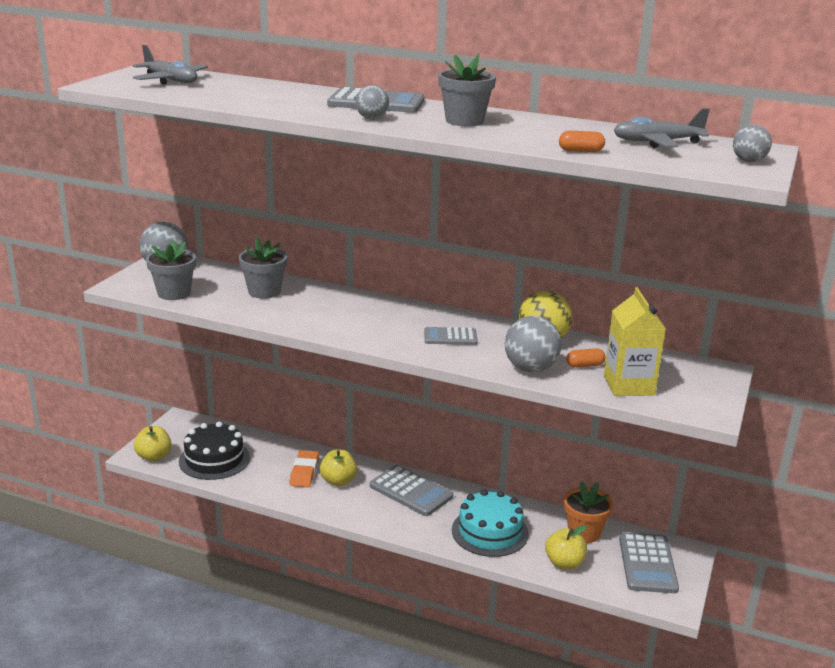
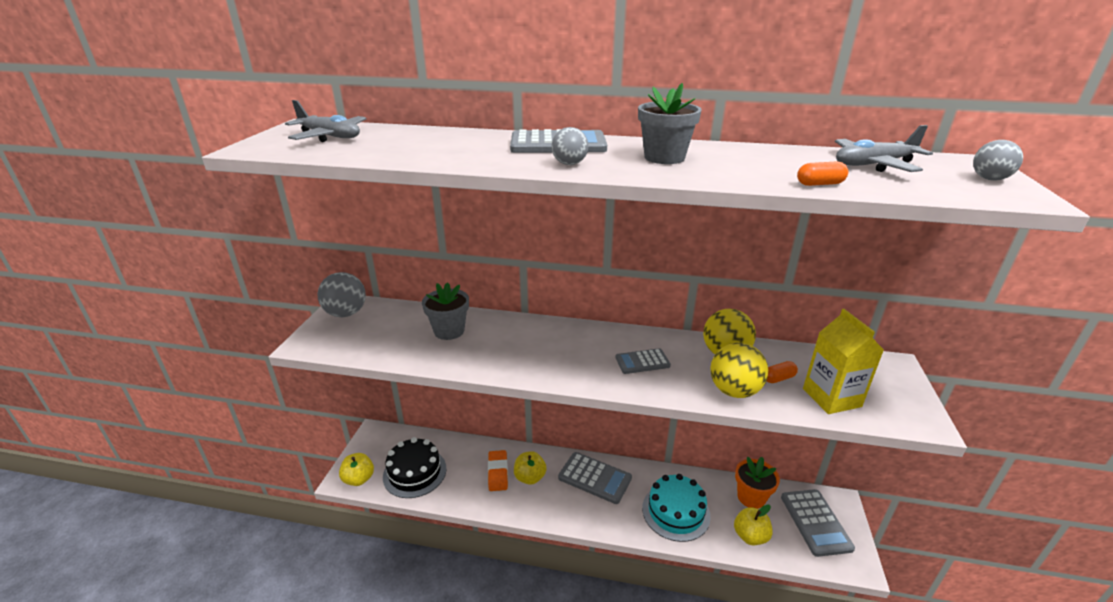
camera: 10 degrees left, 5 degrees up
(174, 293) = (361, 346): grey flower pot -> none
(530, 369) = (734, 391): grey ball -> yellow ball

